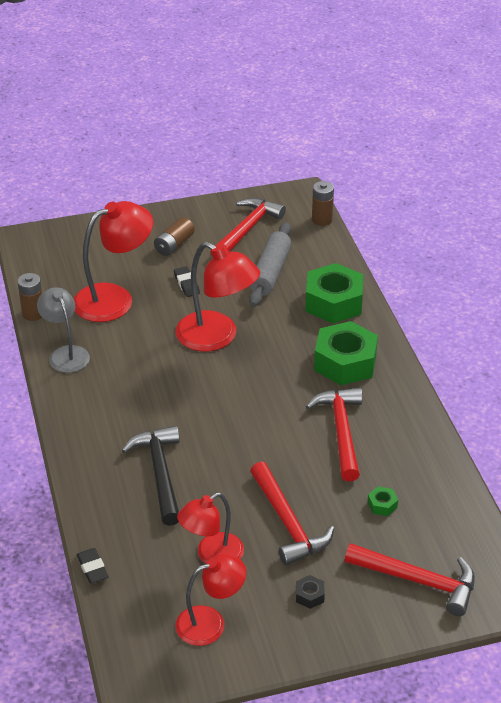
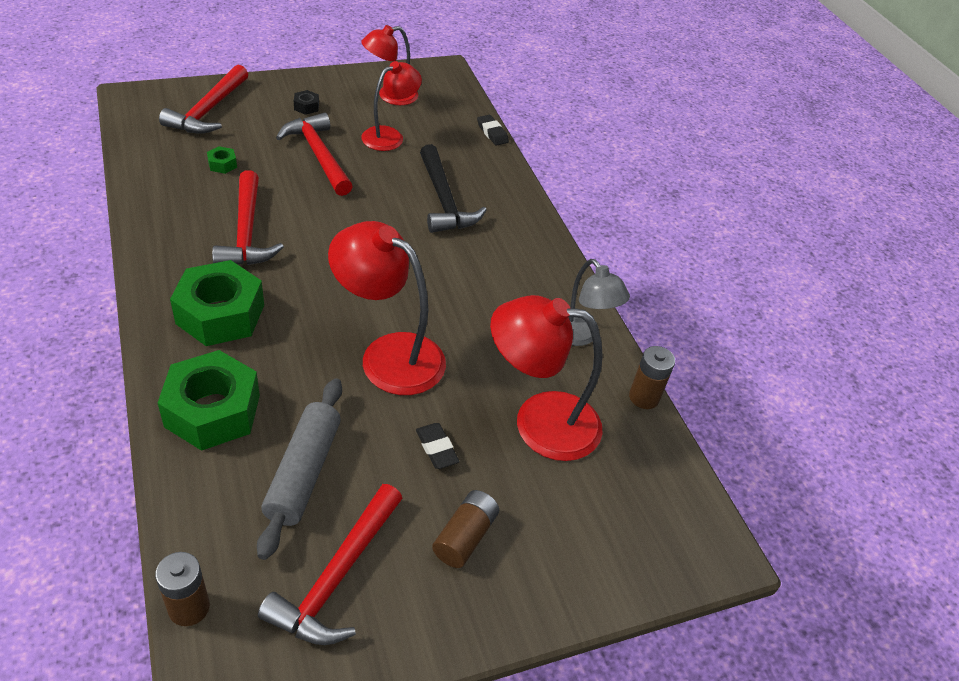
camera: 170 degrees right, 5 degrees up
(114, 298) = (539, 422): red lamp -> red lamp turned 45 degrees clockwise
(418, 581) = (209, 110): red hammer -> red hammer turned 90 degrees counterclockwise

